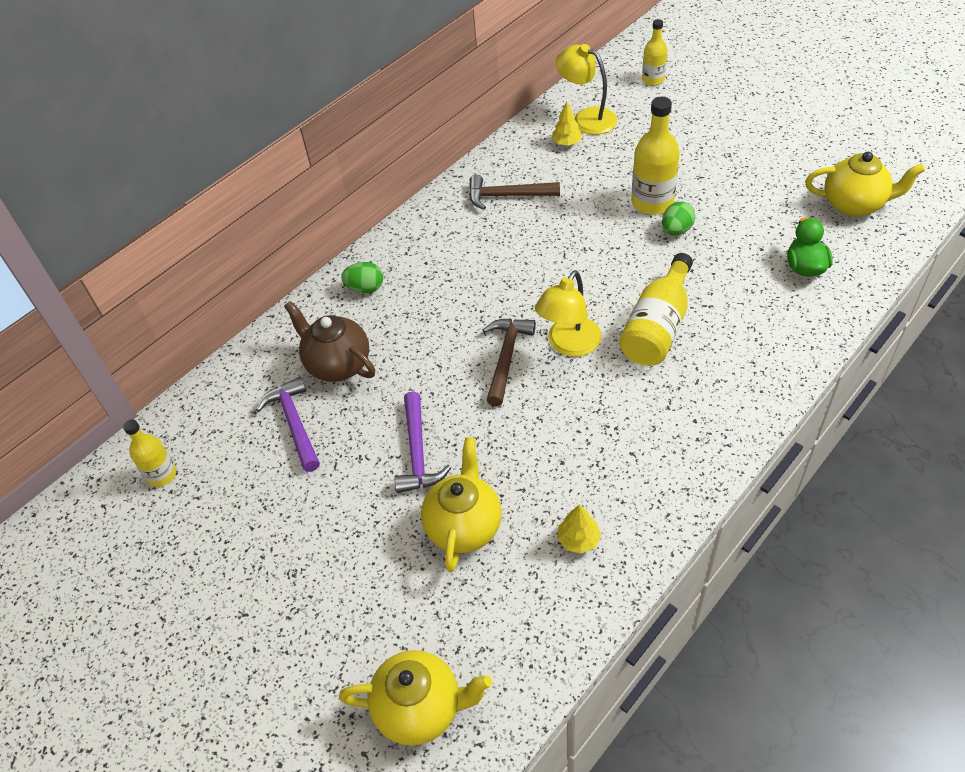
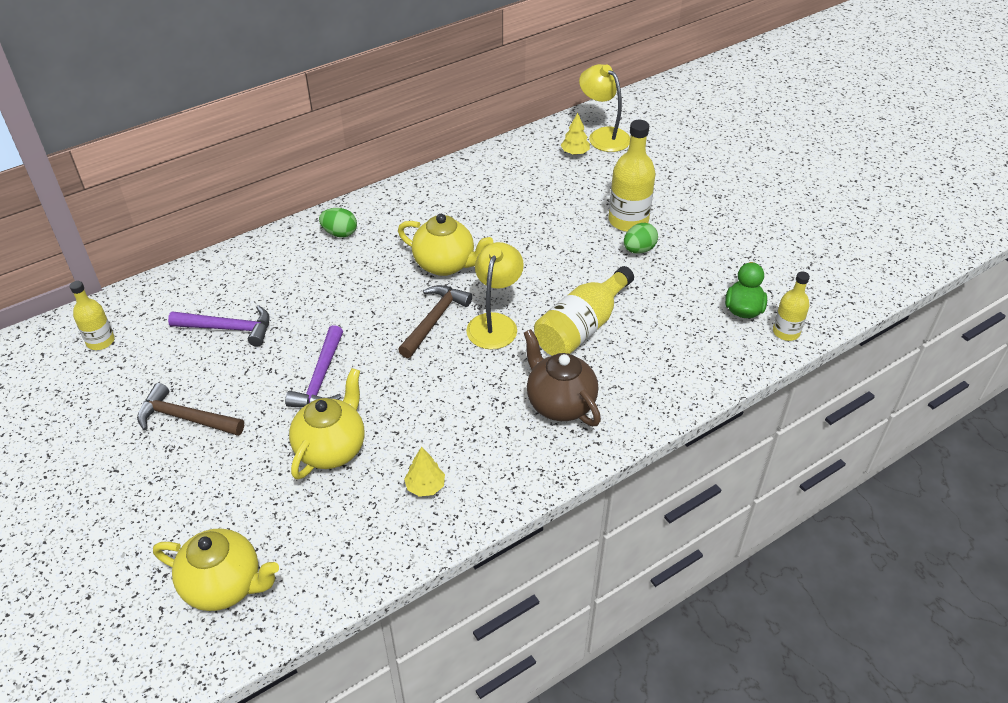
camera: 10 degrees right, 5 degrees down
(294, 423) = (228, 328): purple hammer -> purple hammer turned 105 degrees clockwise
(338, 364) = (287, 290): brown teapot -> brown teapot (559, 403)
(507, 196) = (500, 185): brown hammer -> brown hammer (186, 418)
(569, 345) = (495, 323): yellow lamp -> yellow lamp turned 150 degrees clockwise
(653, 80) = (680, 116): yellow bottle -> yellow bottle (786, 332)
(854, 205) = (816, 266): yellow teapot -> yellow teapot (445, 265)

